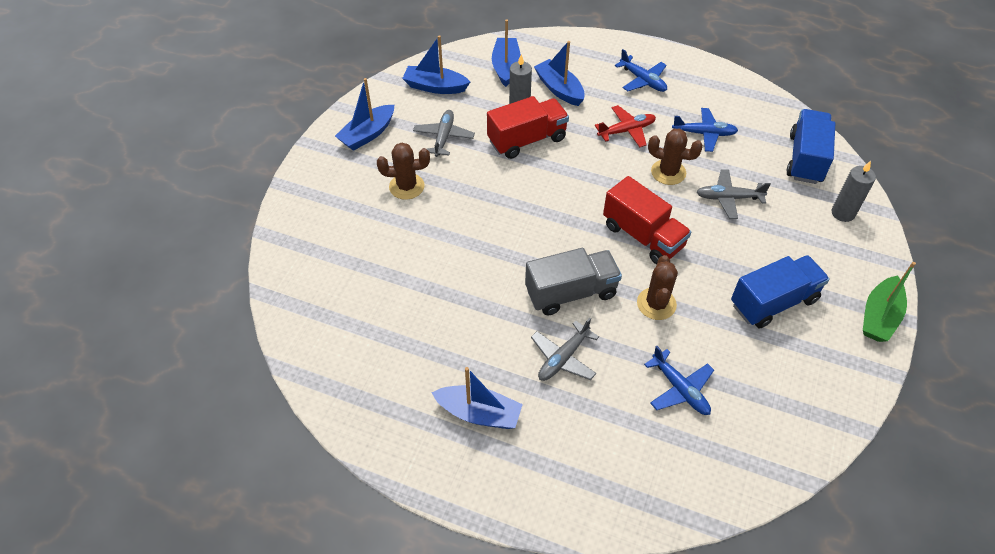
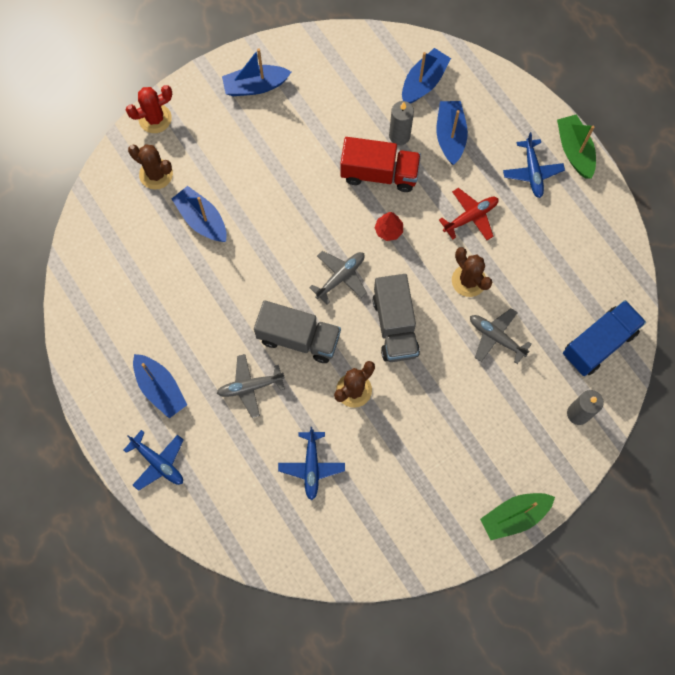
camera: 35 degrees right, 20 degrees up
(293, 201) = (155, 118): none -> red cactus
(406, 186) = (249, 159): brown cactus -> brown cactus (156, 174)
(435, 87) = (346, 68): blue boat -> blue boat (202, 220)
(444, 137) = (314, 127): grey plane -> grey plane (341, 277)
(572, 173) = (388, 230): none -> red tree
(626, 131) = (471, 217): red plane -> red plane turned 45 degrees counterclockwise
(643, 236) = (395, 326): red truck -> grey truck
(659, 53) = (574, 151): none -> green boat
(704, 134) = (535, 262): blue plane -> blue plane (158, 462)
(773, 302) = (444, 449): blue truck -> none

